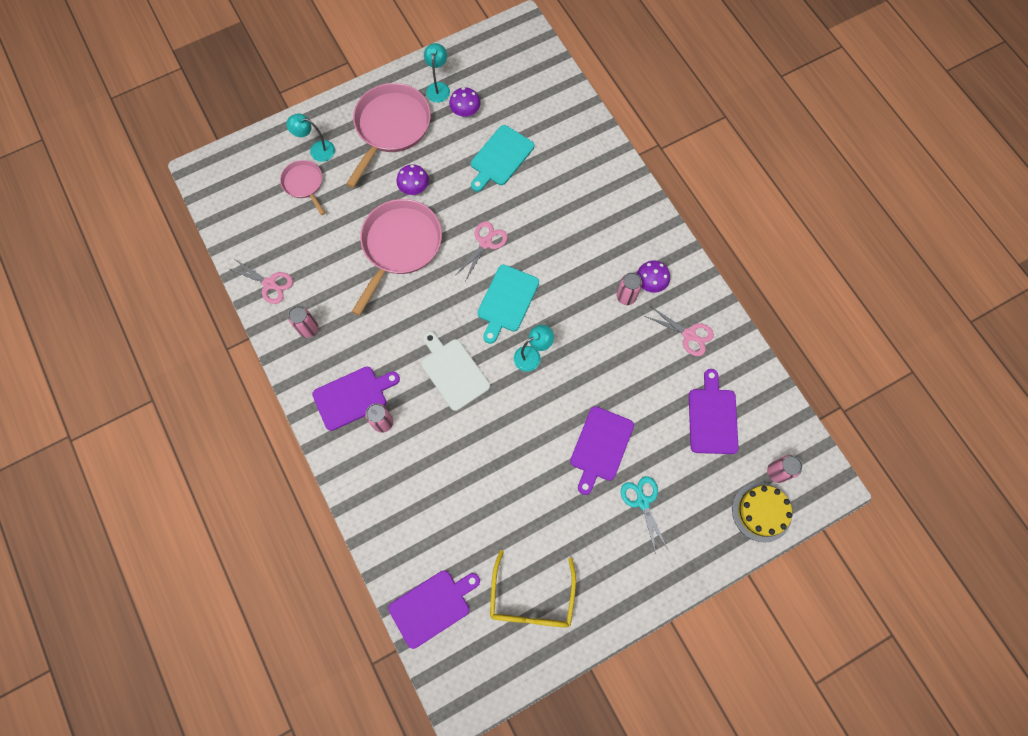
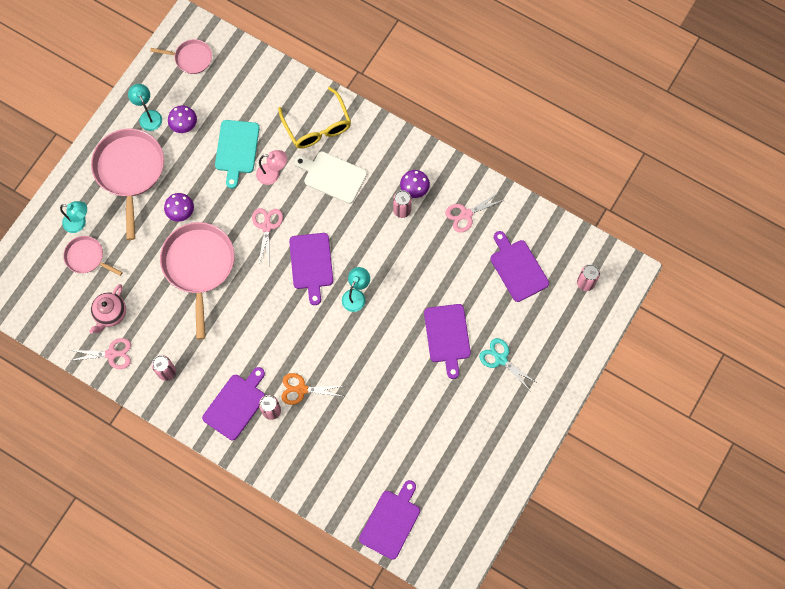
camera: 30 degrees left, 0 degrees up
(292, 246) = (110, 314): none -> pink teapot
(317, 150) = (79, 223): turquoise lamp -> turquoise lamp turned 150 degrees counterclockwise
(424, 418) = (301, 389): none -> orange scissors
(453, 372) = (302, 342): white cutting board -> white cutting board (332, 176)
(507, 301) = (311, 264): turquoise cutting board -> purple cutting board
(508, 56) = (191, 58): none -> pink pan
(520, 197) = (273, 174): none -> pink lamp
(531, 599) = (460, 475): yellow glasses -> yellow glasses (317, 126)
(689, 335) = (466, 214): pink scissors -> pink scissors turned 150 degrees clockwise
(761, 512) = (589, 318): yellow cake -> none

